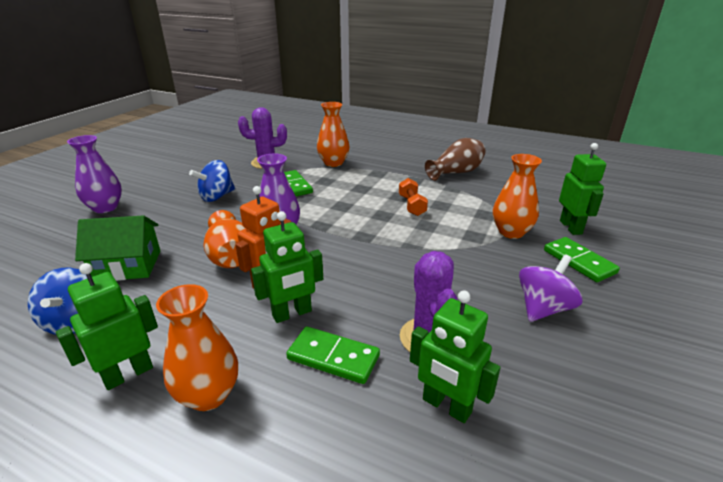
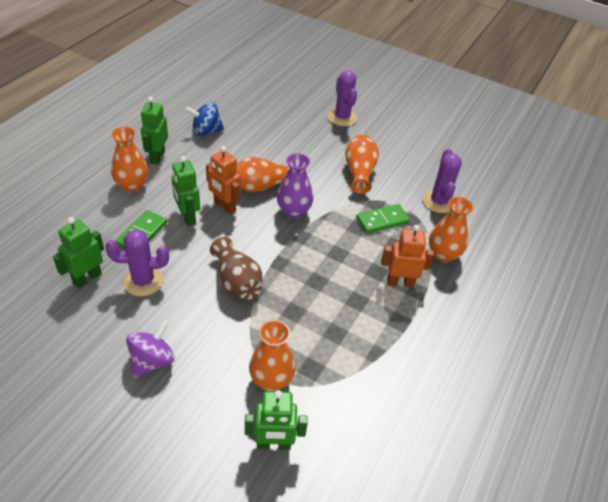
camera: 90 degrees right, 15 degrees up
(105, 208) = (342, 117): purple vase -> purple cactus
(127, 265) = (259, 141): green house -> none
(128, 374) = (157, 157): green robot -> green robot turned 135 degrees counterclockwise
(216, 197) = (359, 172): blue spinning top -> orange vase
(371, 179) = (400, 282): none -> orange robot
(412, 205) = (335, 307): orange dumbbell -> none
(456, 172) = (423, 370): brown vase -> brown vase (237, 281)
(543, 308) = (152, 361): purple spinning top -> purple spinning top turned 105 degrees counterclockwise
(579, 261) = (208, 419): green domino -> none

